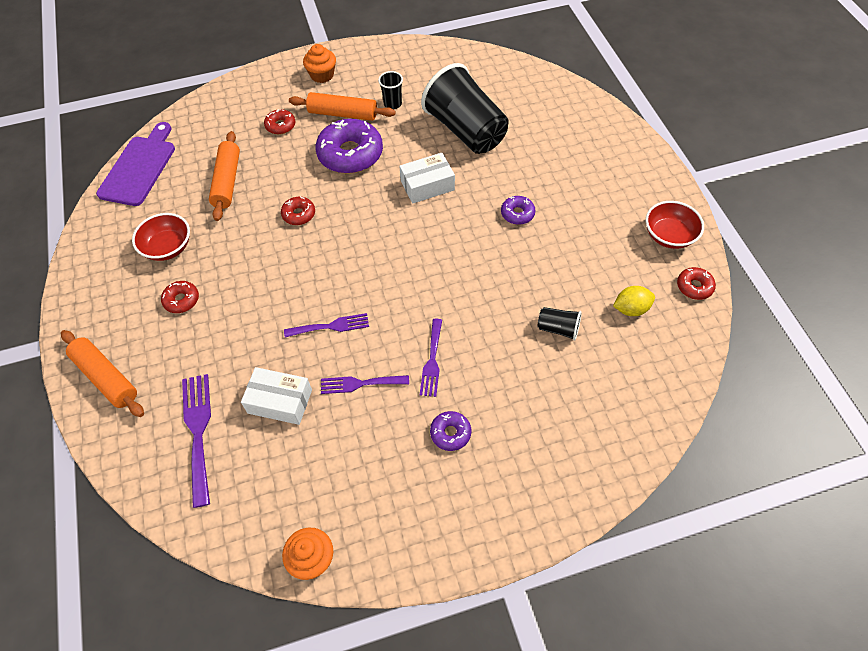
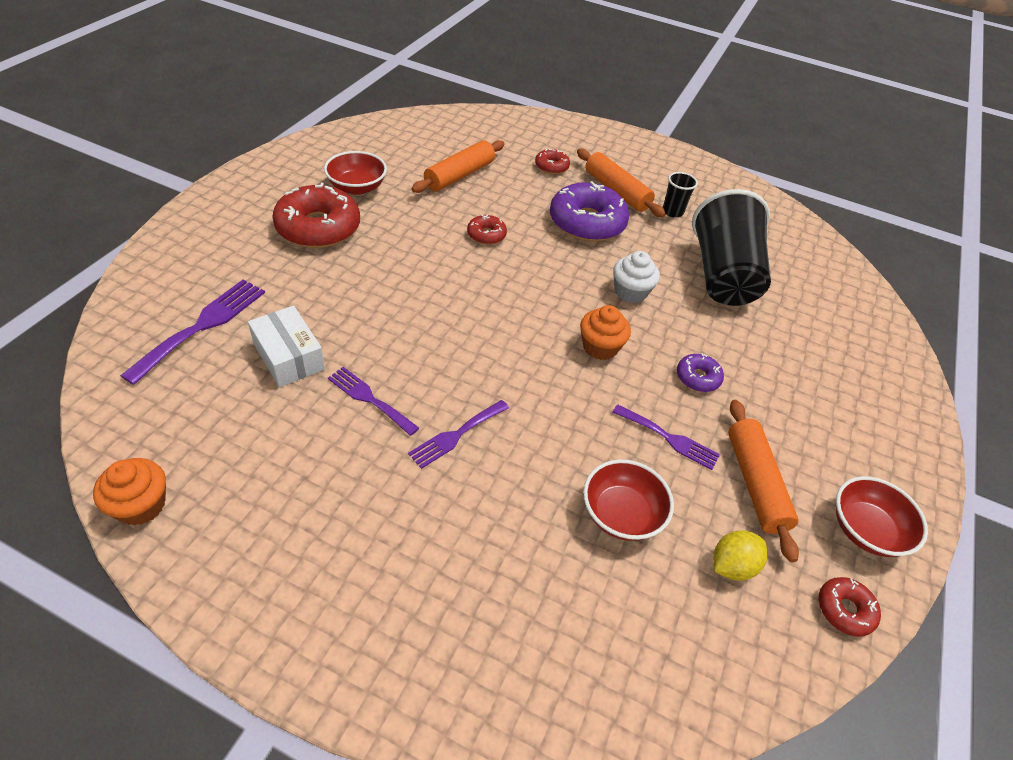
camera: 35 degrees right, 10 degrees down
(106, 377) = (198, 237): orange rolling pin -> orange rolling pin (755, 483)
(139, 167) = (407, 126): purple cutting board -> none
(181, 300) = (318, 228): red donut -> red donut, size x2.07
(322, 75) = (632, 155): orange cupcake -> orange cupcake (600, 347)
(331, 326) = (404, 334): purple fork -> purple fork (669, 438)
(427, 185) = (630, 292): white box -> white cupcake
(450, 433) = (393, 513): purple donut -> none
(558, 328) = (621, 514): black cup -> red bowl
(631, 309) = (732, 565): yellow lemon -> yellow lemon turned 60 degrees counterclockwise

